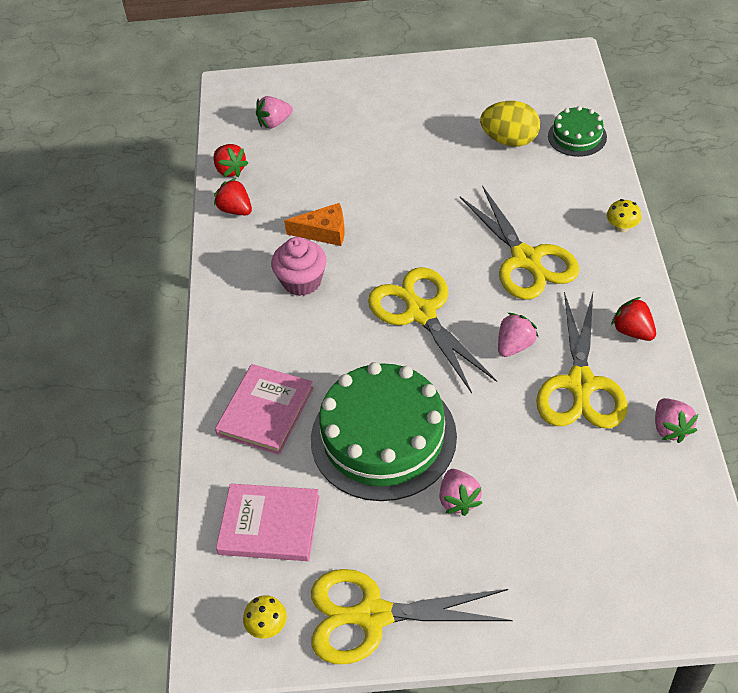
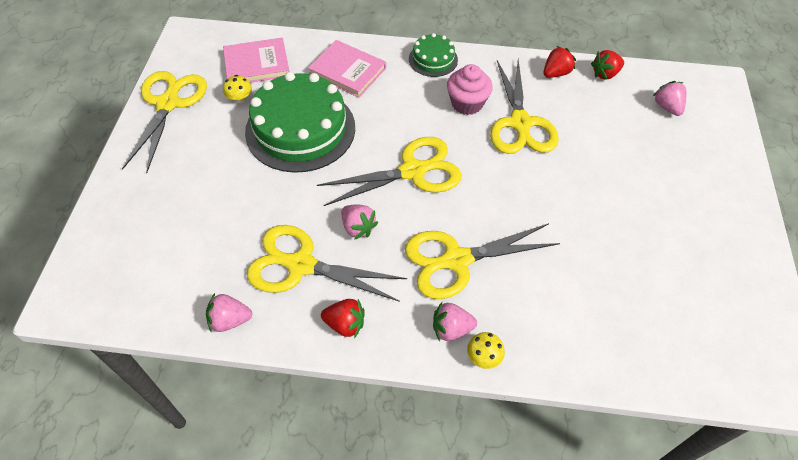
camera: 95 degrees right, 5 degrees up
(267, 626) = (188, 57): yellow mushroom -> yellow mushroom (240, 99)
(269, 524) = (257, 64): pink book -> pink book turned 60 degrees clockwise
(324, 232) = (520, 123): orange cheese -> yellow scissors
(458, 500) = (229, 162): pink strawberry -> pink strawberry (451, 329)
(510, 140) = (631, 286): yellow egg -> none
(577, 136) = (634, 354): green cake -> green cake (433, 59)
(633, 331) = (345, 324): red strawberry -> red strawberry turned 45 degrees clockwise

